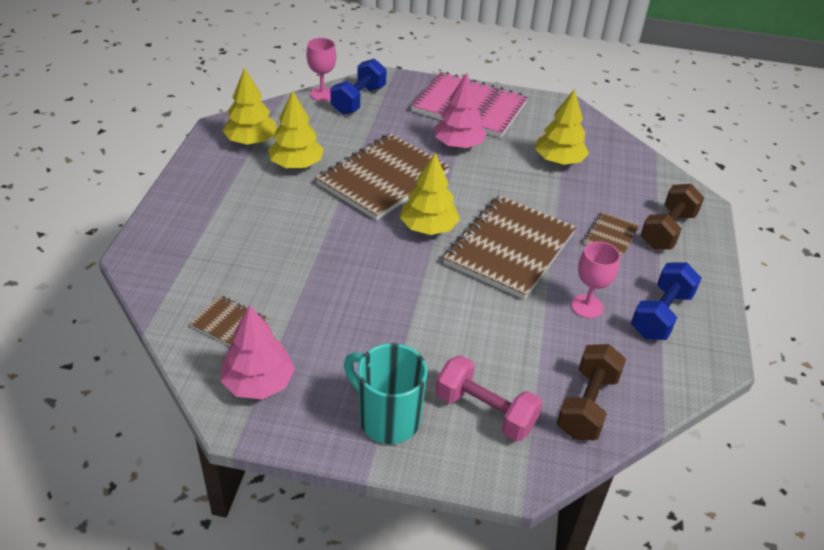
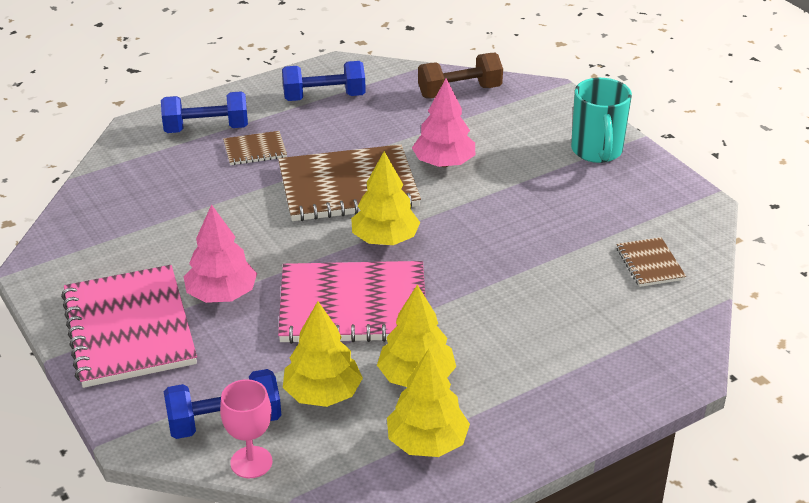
camera: 130 degrees left, 5 degrees down
(258, 383) = (665, 215): pink tree -> pink tree (444, 163)
(383, 179) = (353, 306): brown notebook -> pink notebook
(485, 412) = (528, 122): pink dumbbell -> none
(559, 161) = (166, 222): yellow tree -> yellow tree (323, 394)
(587, 306) = (363, 127): pink goblet -> none
(667, 230) = (206, 129): brown dumbbell -> blue dumbbell

